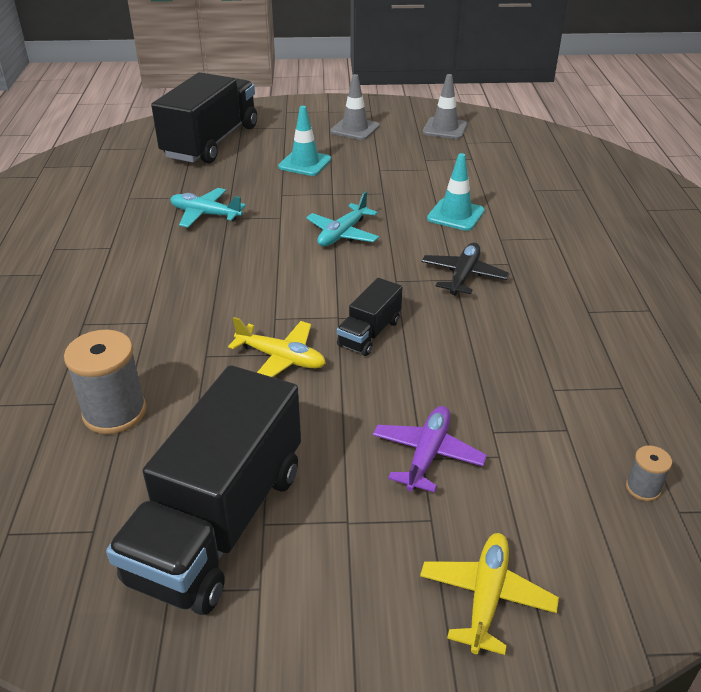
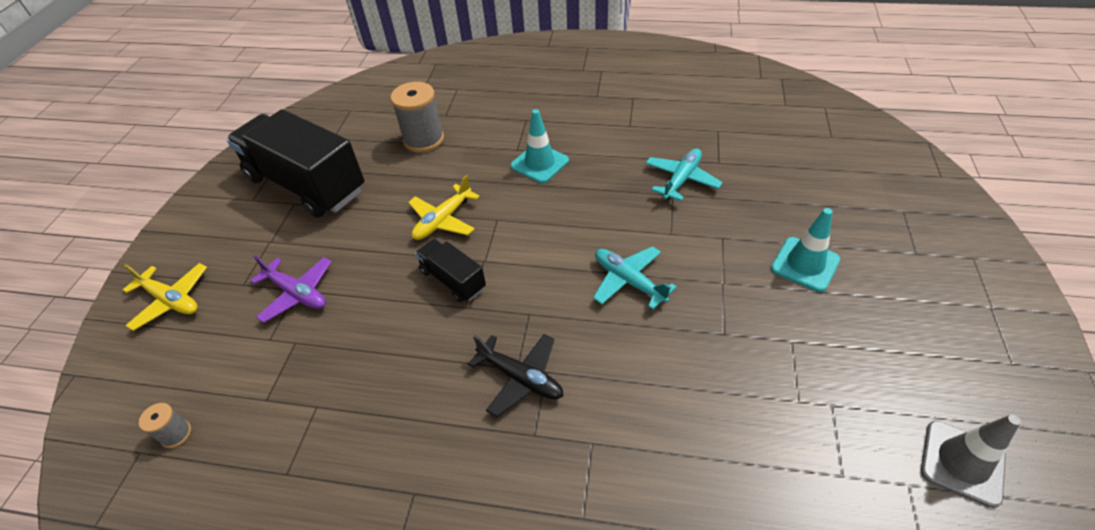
camera: 105 degrees right, 10 degrees up
(211, 142) = (855, 184): black truck -> none
(355, 129) = (929, 331): grey traffic cone -> none
(455, 215) = (659, 404): turquoise traffic cone -> turquoise traffic cone (539, 163)

